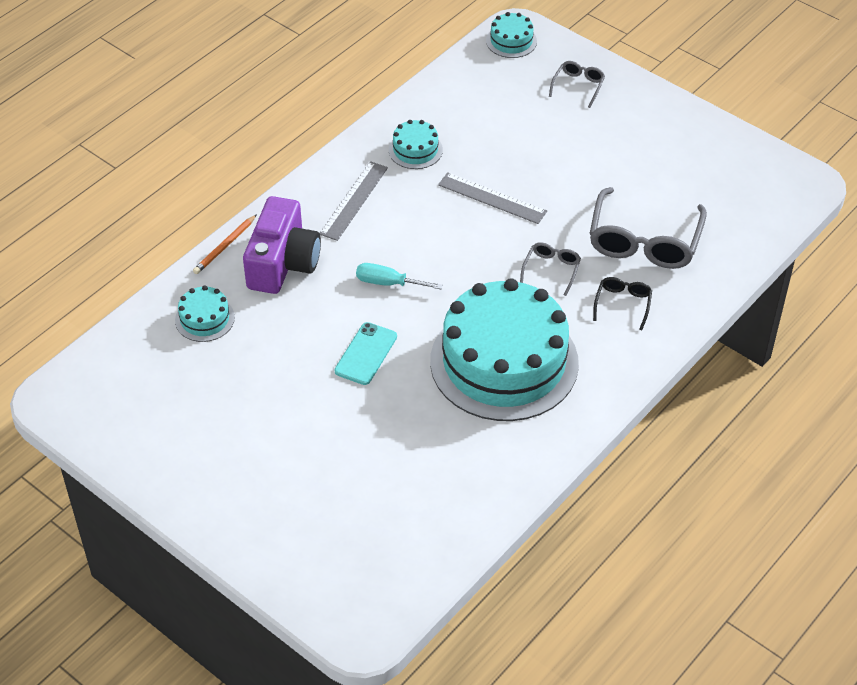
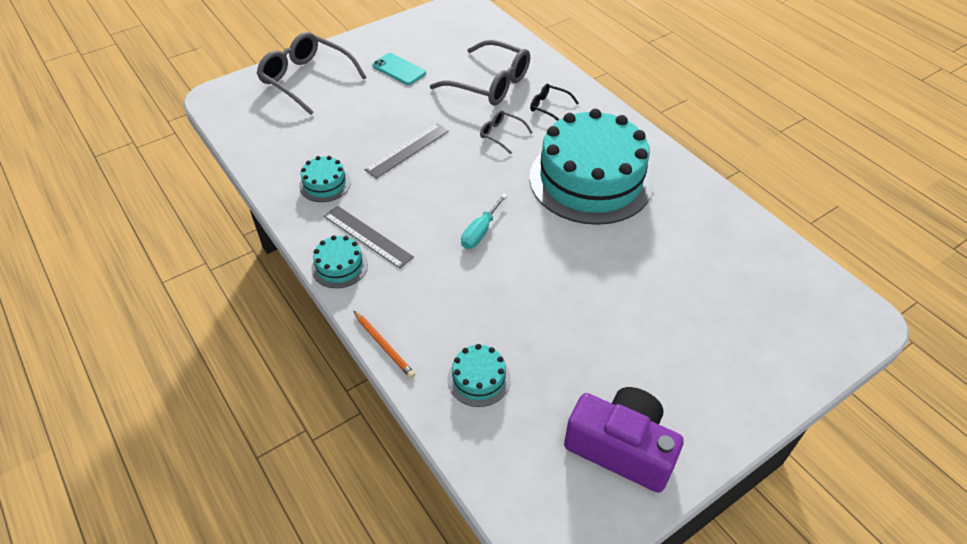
camera: 75 degrees left, 0 degrees up
(283, 263) = (426, 302): purple camera -> purple camera (621, 448)
(366, 354) = (560, 262): turquoise phone -> turquoise phone (399, 69)
(511, 41) = (227, 102): turquoise cake -> turquoise cake (339, 266)
(578, 86) = (306, 79): grey glasses -> grey glasses, size x2.08

